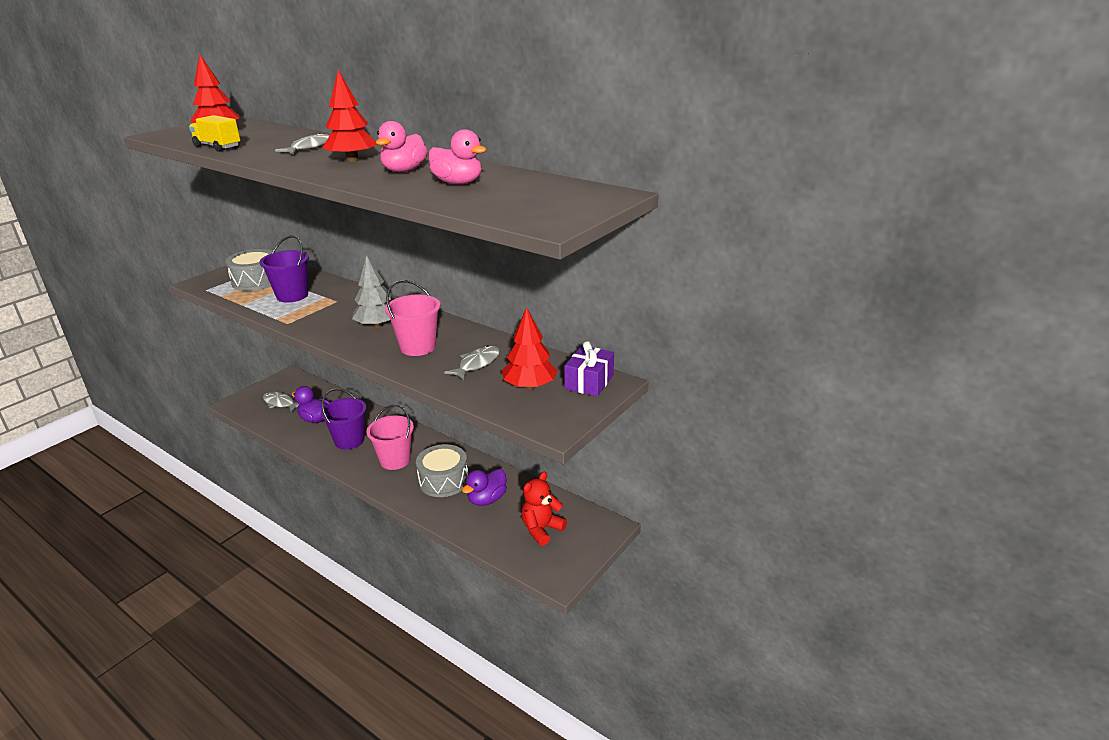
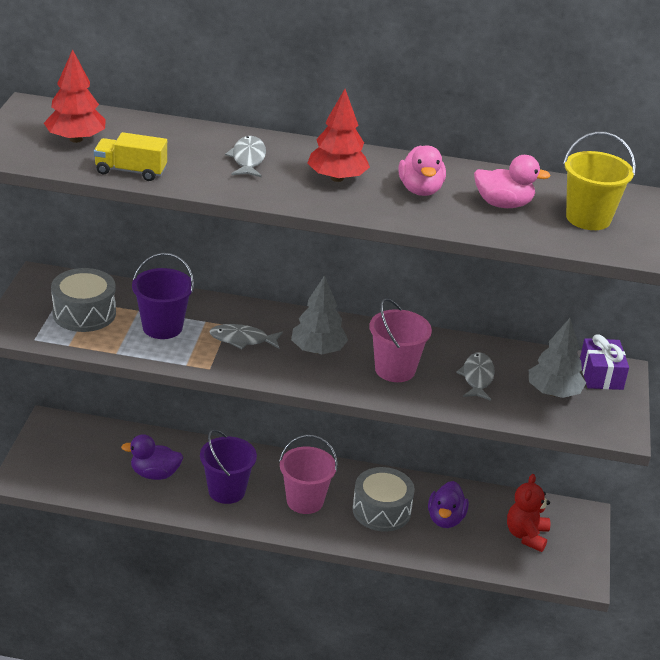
camera: 30 degrees left, 5 degrees up
(280, 403) = (84, 463): grey fish -> grey fish (242, 339)
(519, 197) = (588, 218): none -> yellow bucket
(530, 386) = (553, 392): red tree -> grey tree

